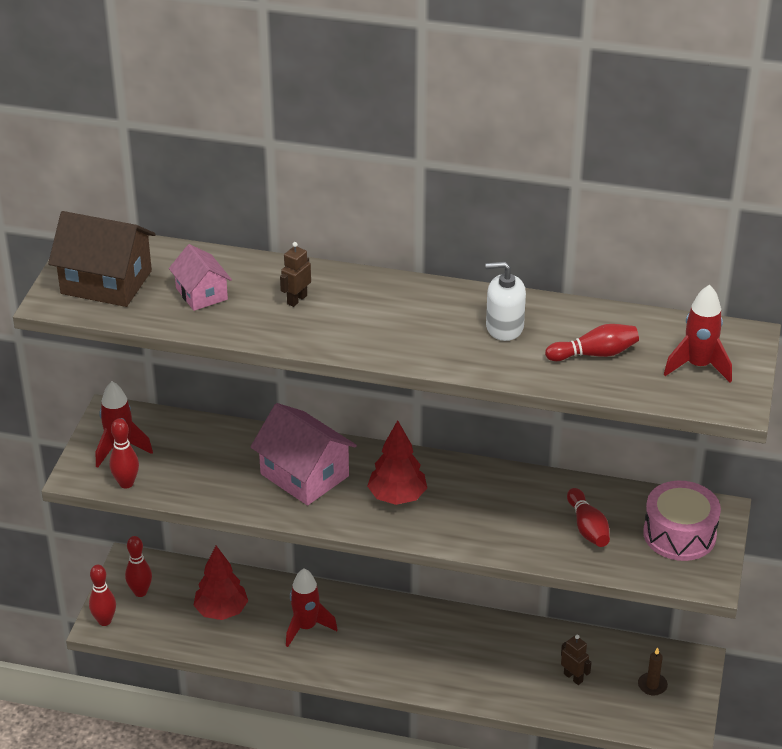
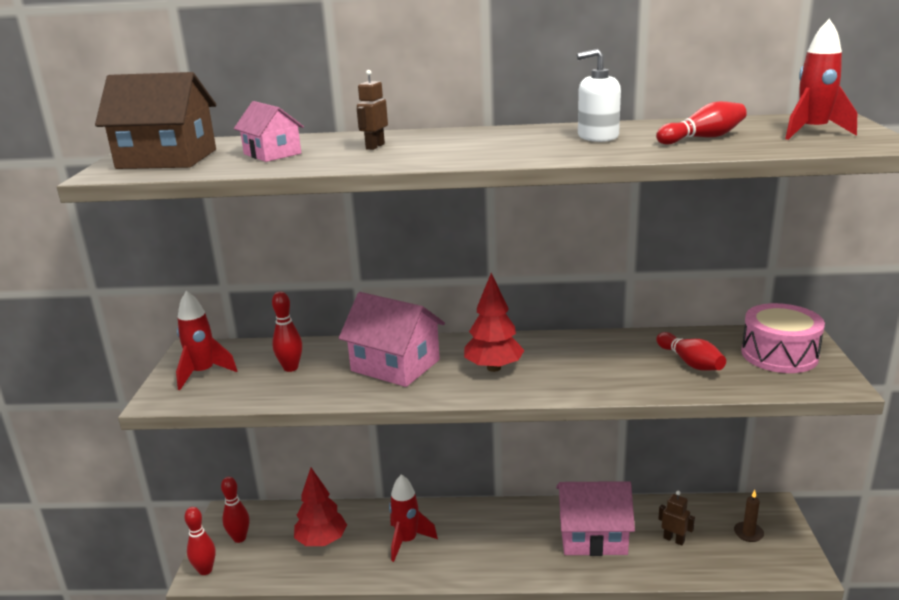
camera: 10 degrees left, 15 degrees down
(126, 483) = (211, 397): red bowling pin -> red bowling pin (291, 368)
(493, 658) = (592, 536): none -> pink house

